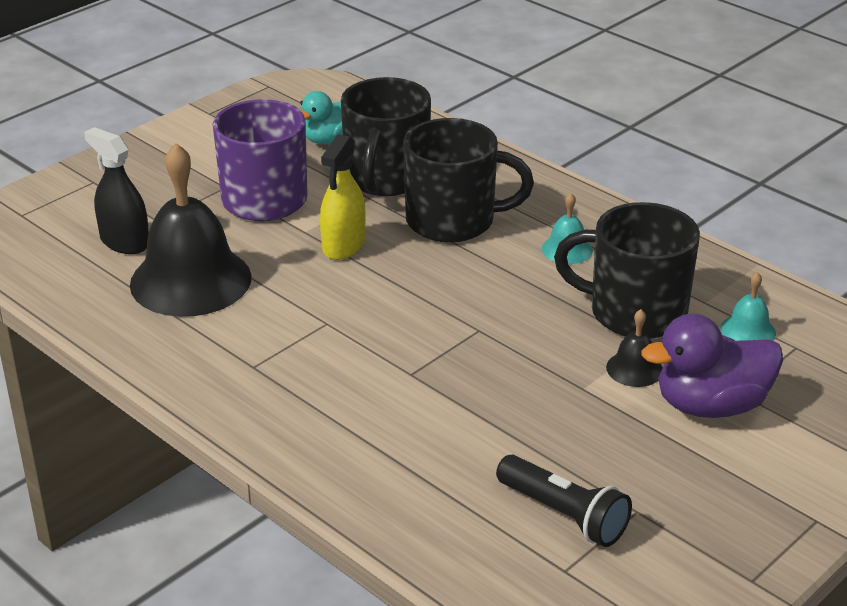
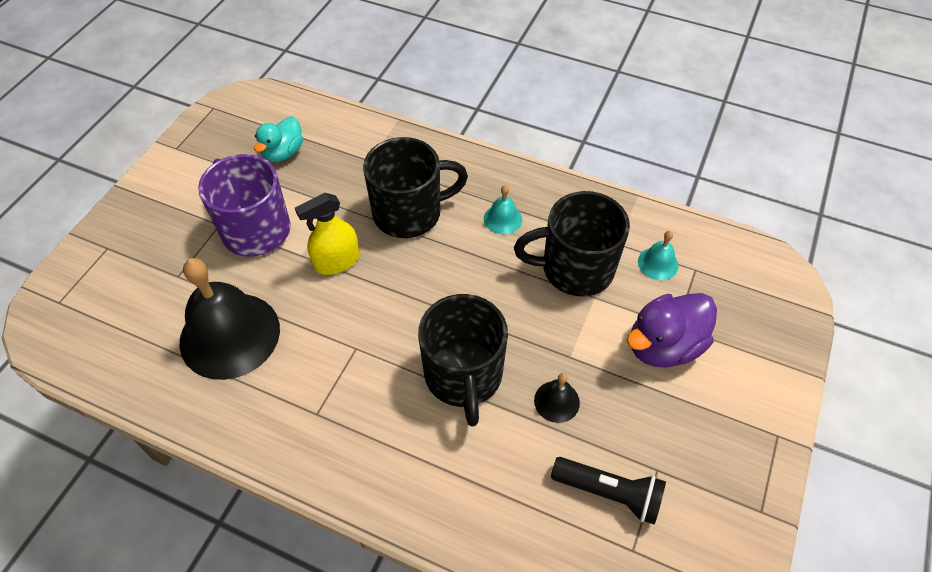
camera: 20 degrees left, 20 degrees up
(124, 242) = (159, 308): black spray bottle -> none
(343, 245) = (337, 261): yellow spray bottle -> yellow spray bottle turned 60 degrees clockwise
(386, 178) = (341, 182): black mug -> black mug (463, 375)
(634, 368) = (597, 325): black bell -> black bell (556, 401)

